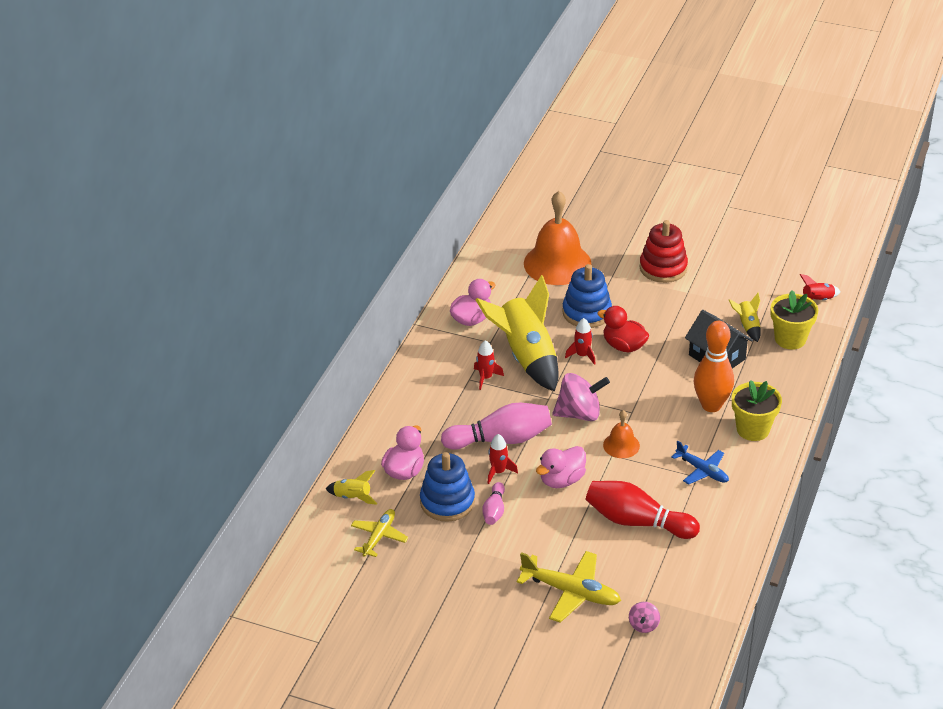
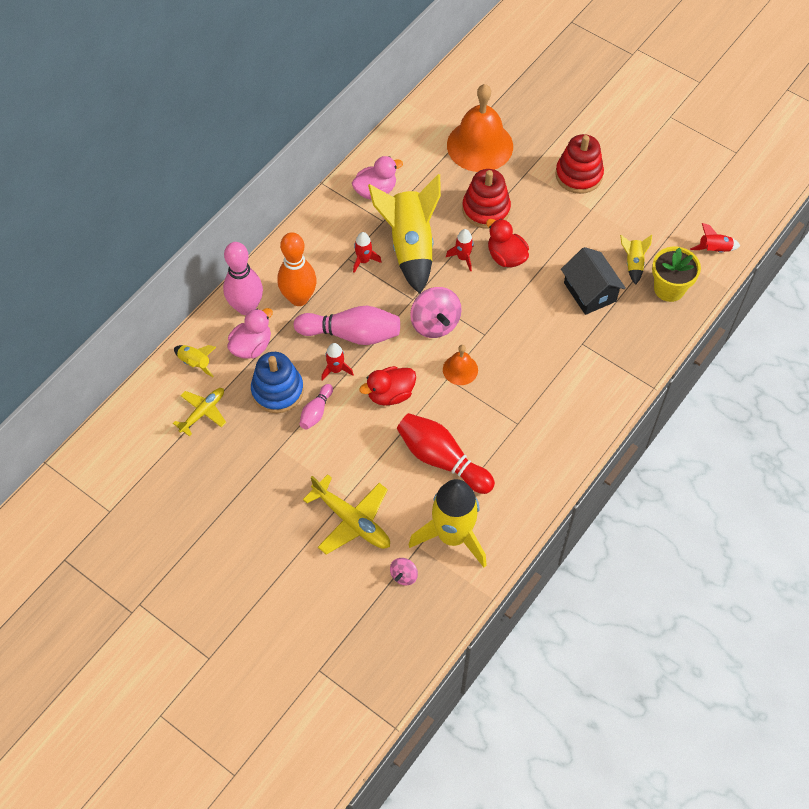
camera: 15 degrees right, 20 degrees up
(384, 440) = (246, 307): none -> pink bowling pin
(562, 480) = (390, 394): pink duck -> red duck
(579, 413) = (435, 324): pink spinning top -> pink spinning top turned 60 degrees clockwise
(586, 312) = (486, 209): blue stacking toy -> red stacking toy
(676, 581) = (452, 536): none -> yellow rocket
(702, 470) = (525, 418): blue plane -> none
(711, 405) = (562, 346): orange bowling pin -> orange bowling pin (299, 298)
(753, 429) = (591, 384): yellow flower pot -> none

